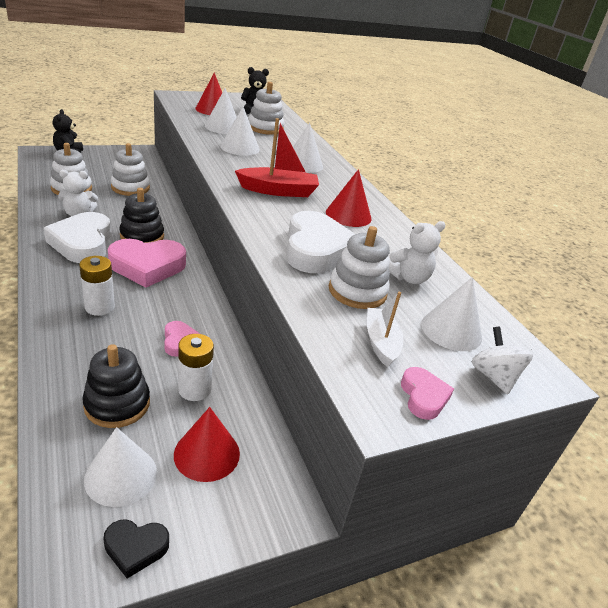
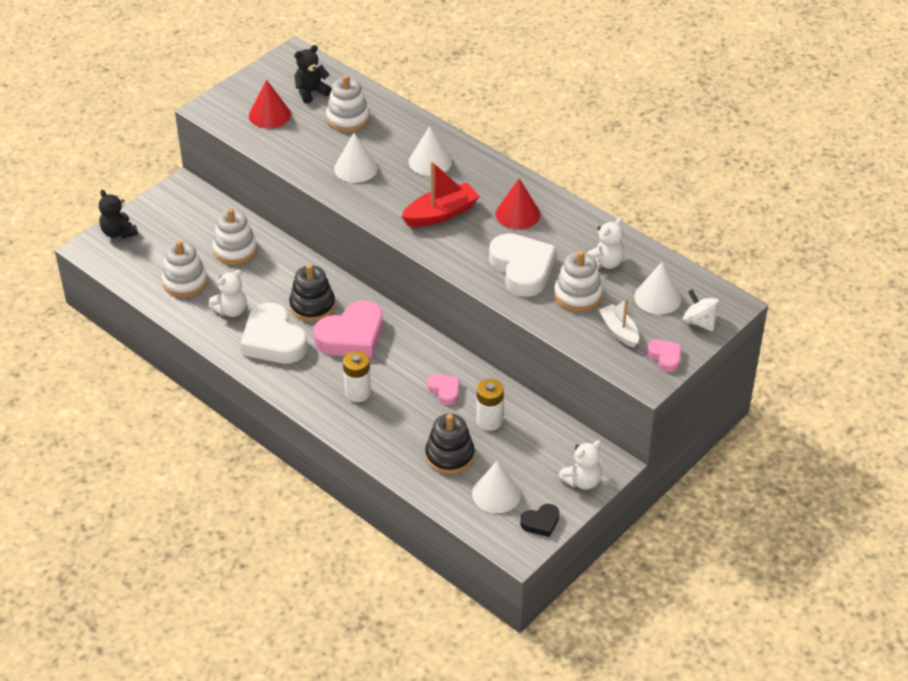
camera: 20 degrees left, 10 degrees up
(207, 453) = (535, 457): red cone -> none
(223, 127) = (309, 142): white cone -> none
(238, 515) = (582, 481): none -> white teddy bear

